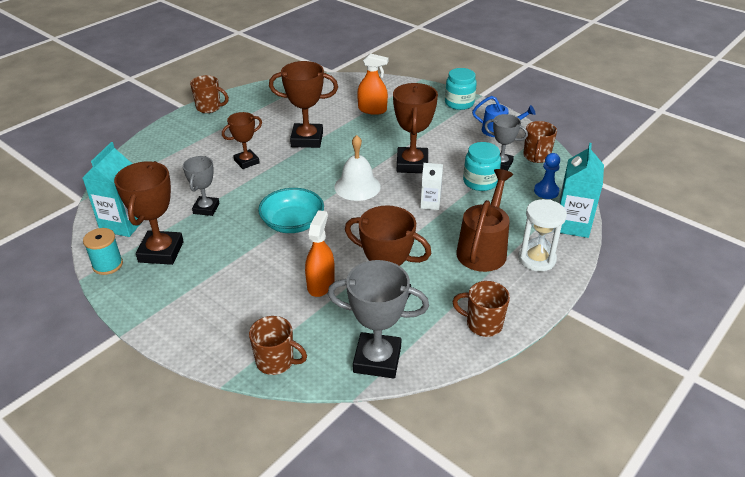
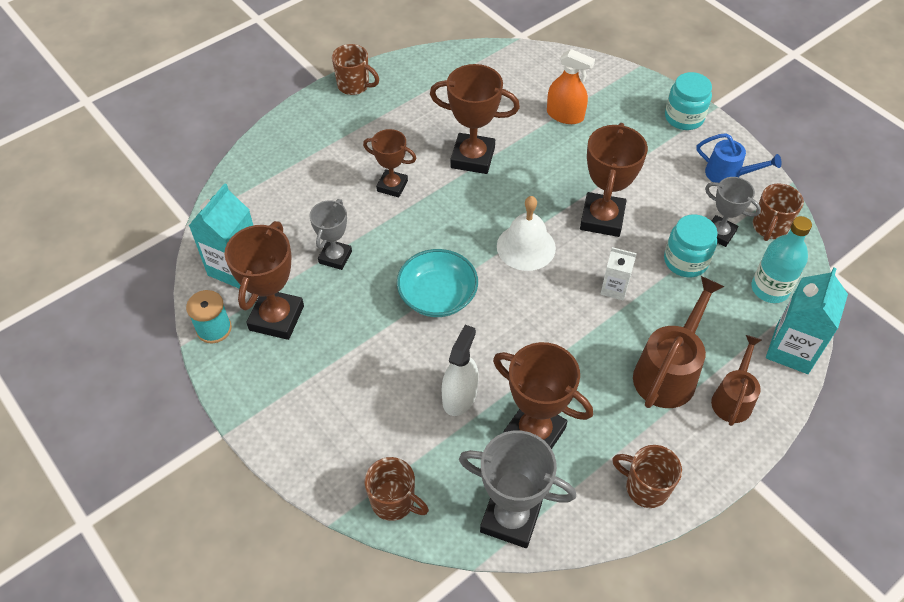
camera: 10 degrees right, 15 degrees up
(246, 162) = (392, 186): brown trophy -> brown trophy turned 45 degrees clockwise
(320, 284) = (459, 396): orange spray bottle -> white spray bottle
(536, 259) = (733, 398): white hourglass -> brown watering can
(546, 191) = (769, 289): blue pawn -> turquoise bottle

